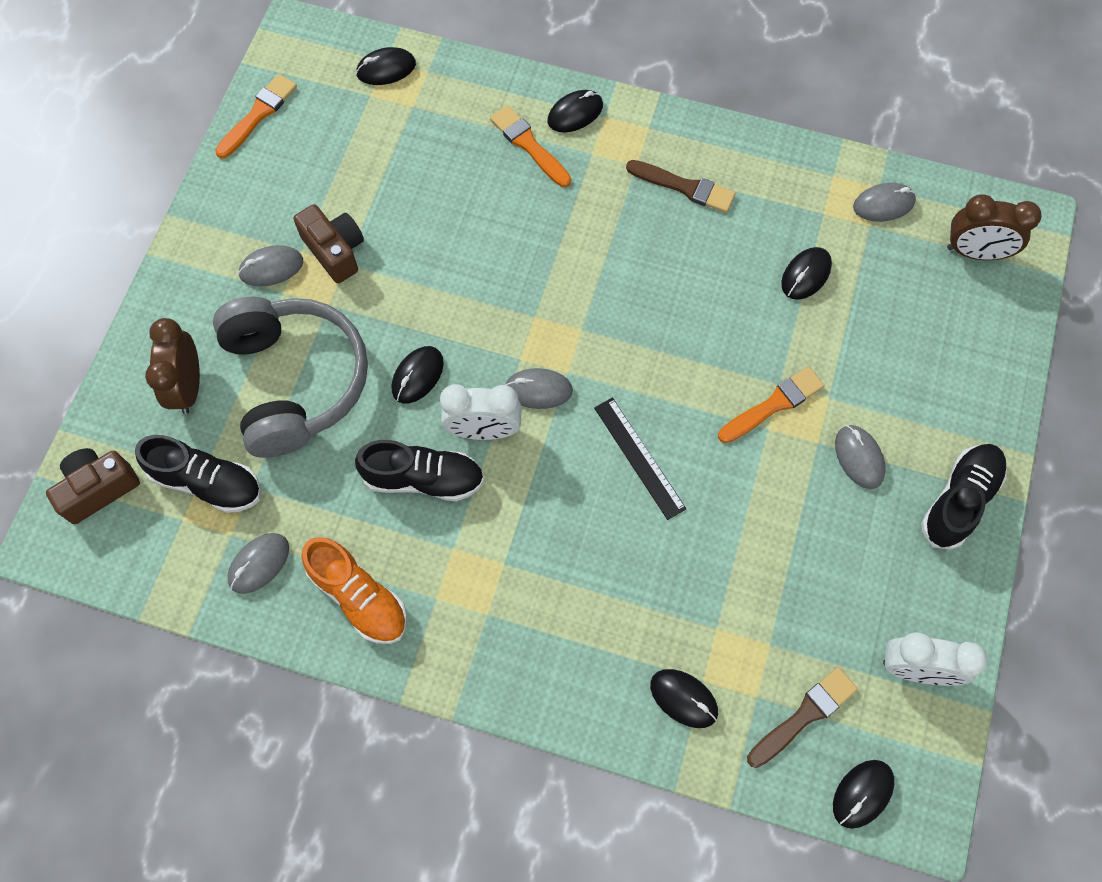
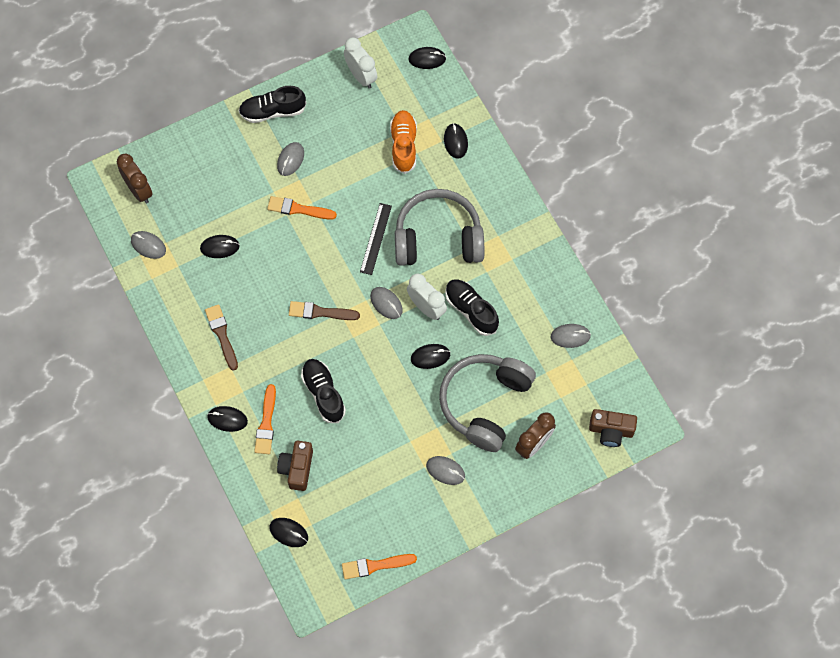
camera: 135 degrees left, 0 degrees up
(207, 482) = (562, 391): black shoe -> black shoe (323, 393)
(335, 251) = (409, 452): brown camera -> brown camera (297, 468)
(359, 597) = (542, 287): orange shoe -> orange shoe (403, 145)
(562, 534) = (438, 238): none -> grey headphones
(804, 715) = (418, 98): brown brush -> brown brush (320, 312)

